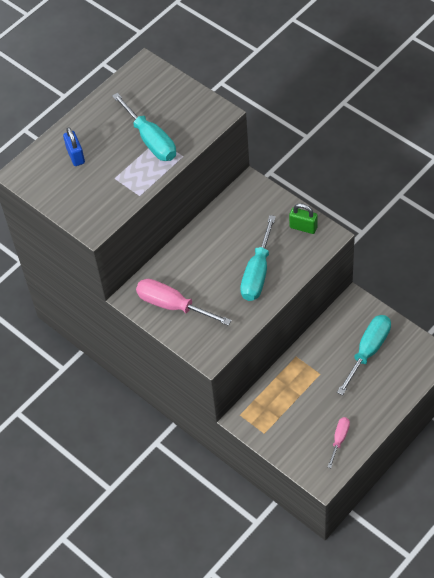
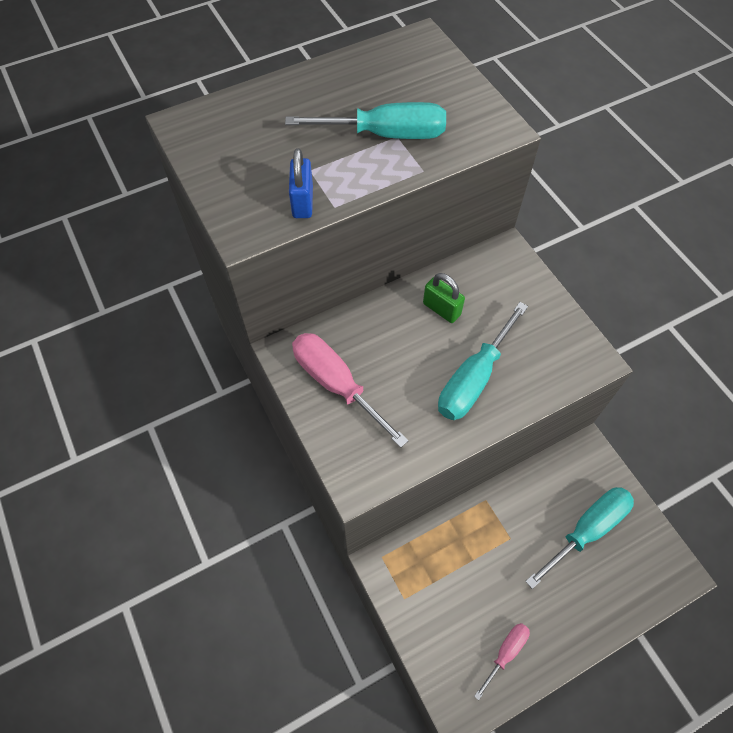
camera: 15 degrees right, 5 degrees up
(75, 156) = (271, 123): blue padlock -> blue padlock (302, 202)
(151, 140) = (386, 135): turquoise screwdriver -> turquoise screwdriver turned 75 degrees counterclockwise
(303, 227) = (561, 335): green padlock -> green padlock (441, 309)

